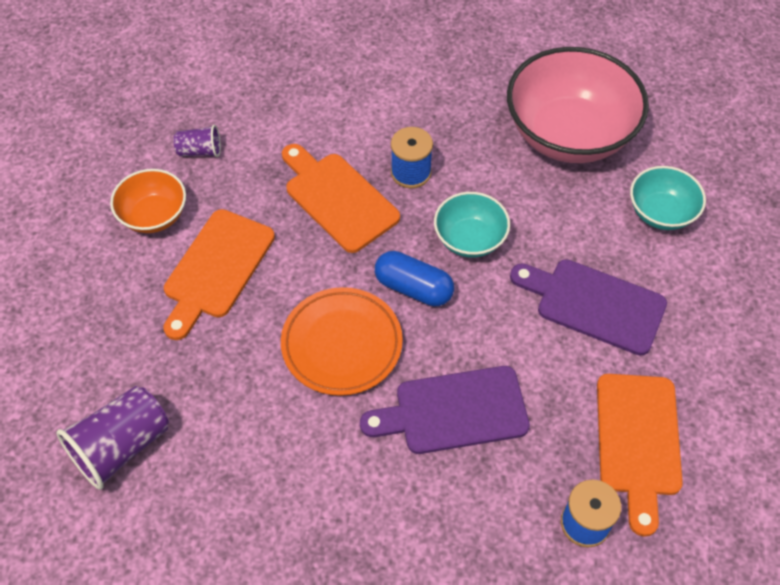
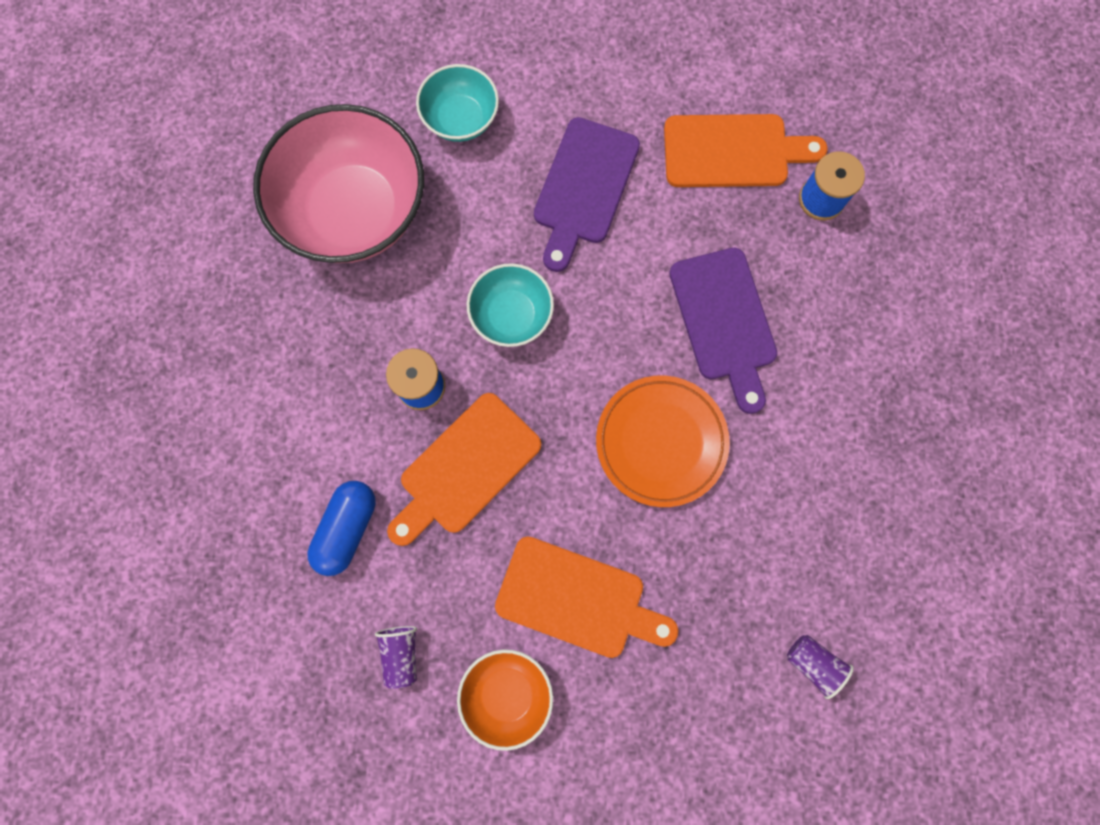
camera: 95 degrees left, 20 degrees up
(122, 446) = (812, 663): purple cup -> purple cup, size x0.54
(413, 288) = (582, 371): blue capsule -> blue capsule (347, 528)

